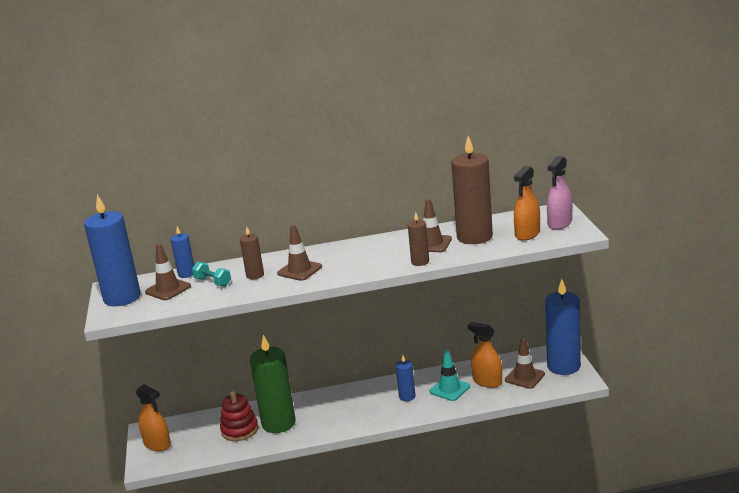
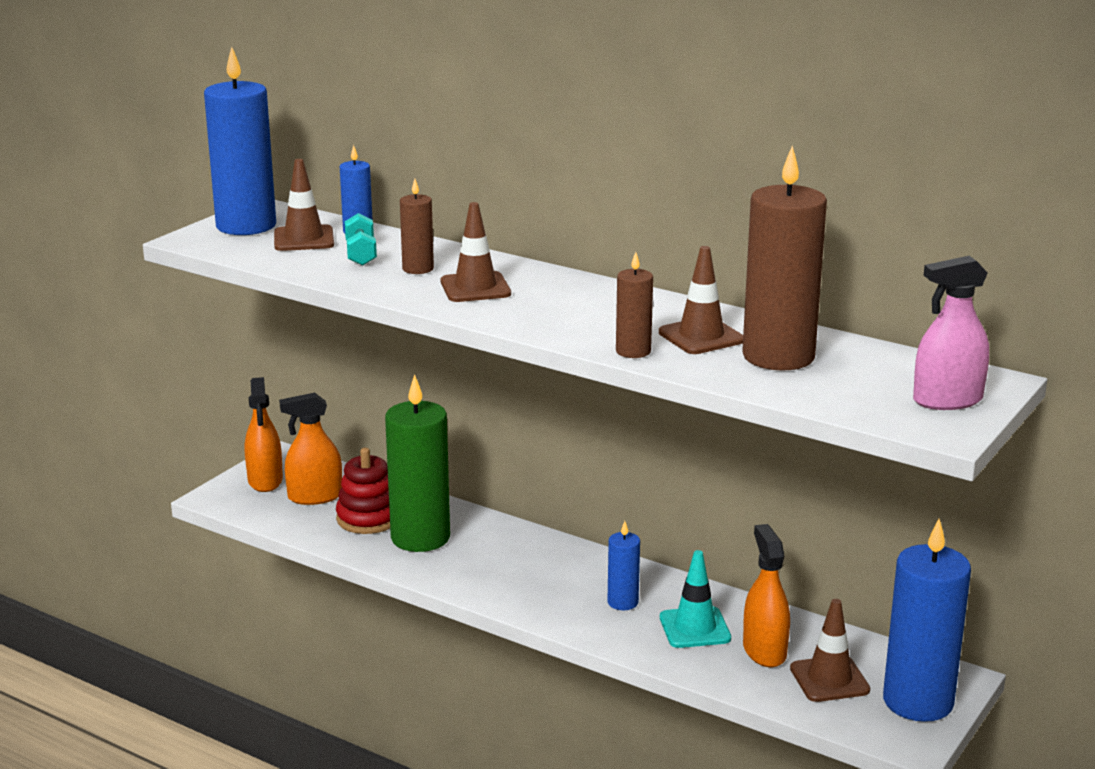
camera: 40 degrees right, 0 degrees up
(527, 234) = (863, 390): orange spray bottle -> orange spray bottle (315, 497)

